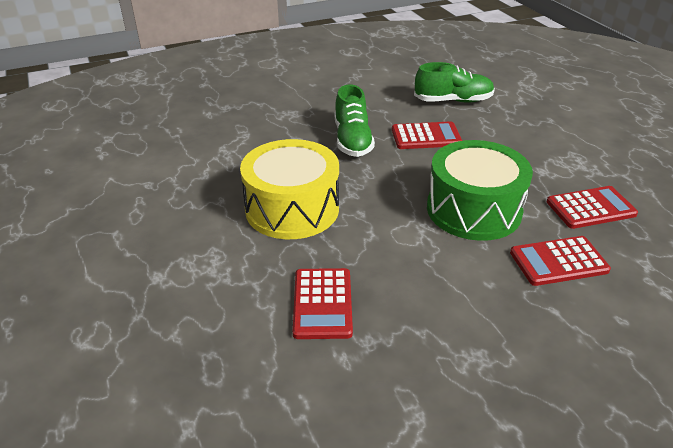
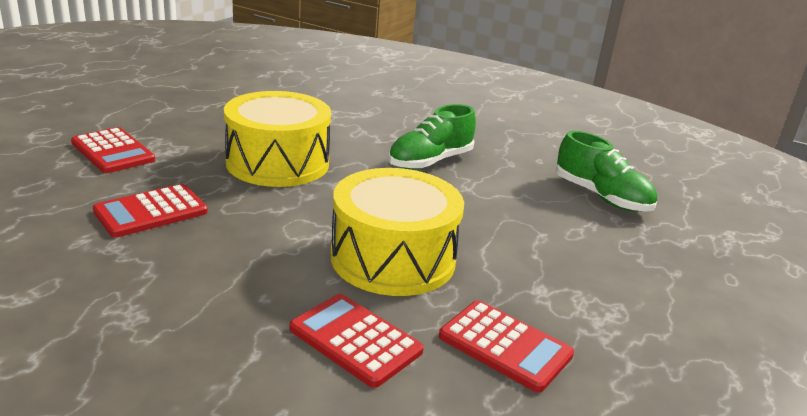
camera: 50 degrees right, 10 degrees down
(426, 137) = (498, 198): red calculator -> red calculator (113, 151)
(473, 210) = (393, 258): green drum -> yellow drum

